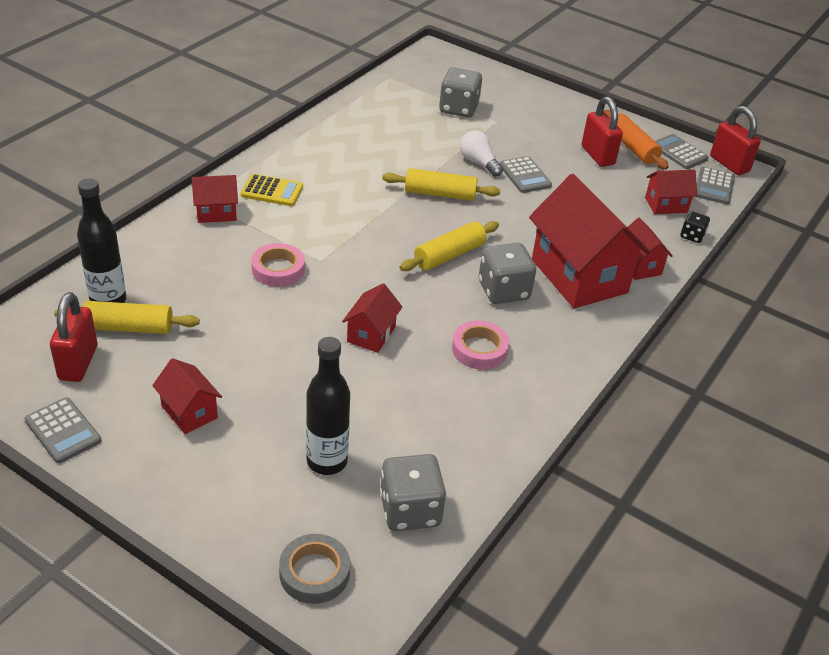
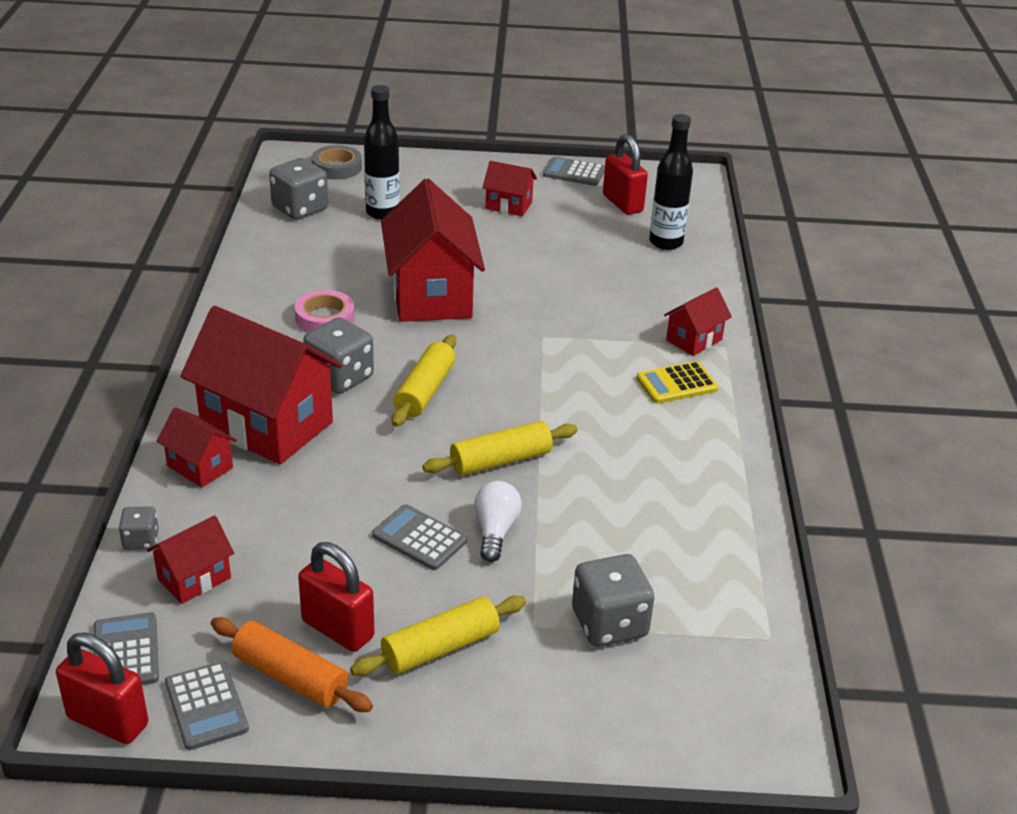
camera: 150 degrees right, 5 degrees down
(129, 327) = (623, 233): yellow rolling pin -> yellow rolling pin (440, 648)
(278, 269) = (570, 314): pink tape -> none
(371, 334) = (431, 295): red house -> red house, size x2.07
(478, 162) = (495, 531): white light bulb -> white light bulb turned 105 degrees counterclockwise
(679, 152) = (206, 706): grey calculator -> grey calculator turned 45 degrees clockwise
(692, 236) = (141, 540): black dice -> grey dice

